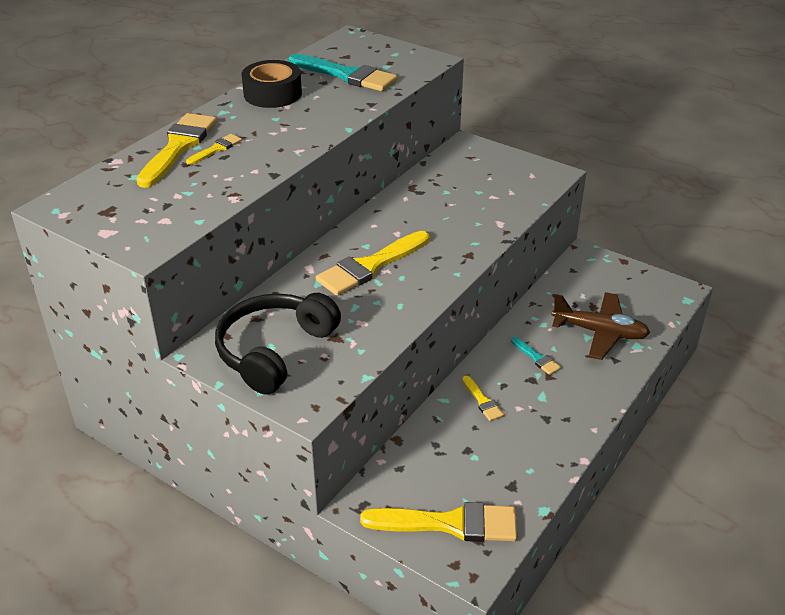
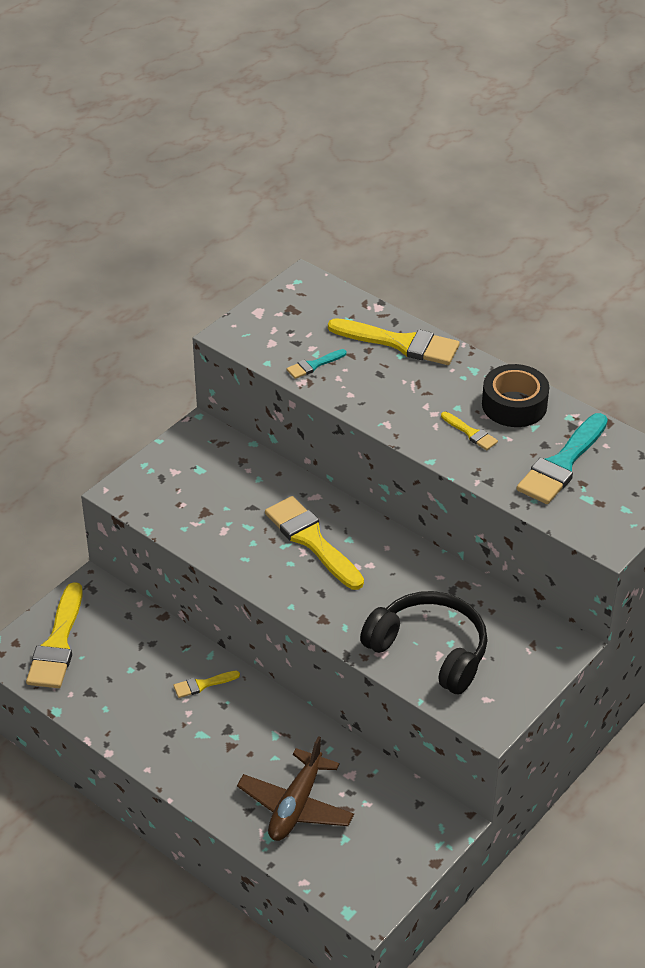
camera: 95 degrees right, 5 degrees up
(216, 149) = (394, 368): yellow brush -> yellow brush (470, 433)
(274, 351) = (194, 472): black headphones -> black headphones (430, 650)
(536, 358) = (260, 739): turquoise brush -> turquoise brush (313, 365)

